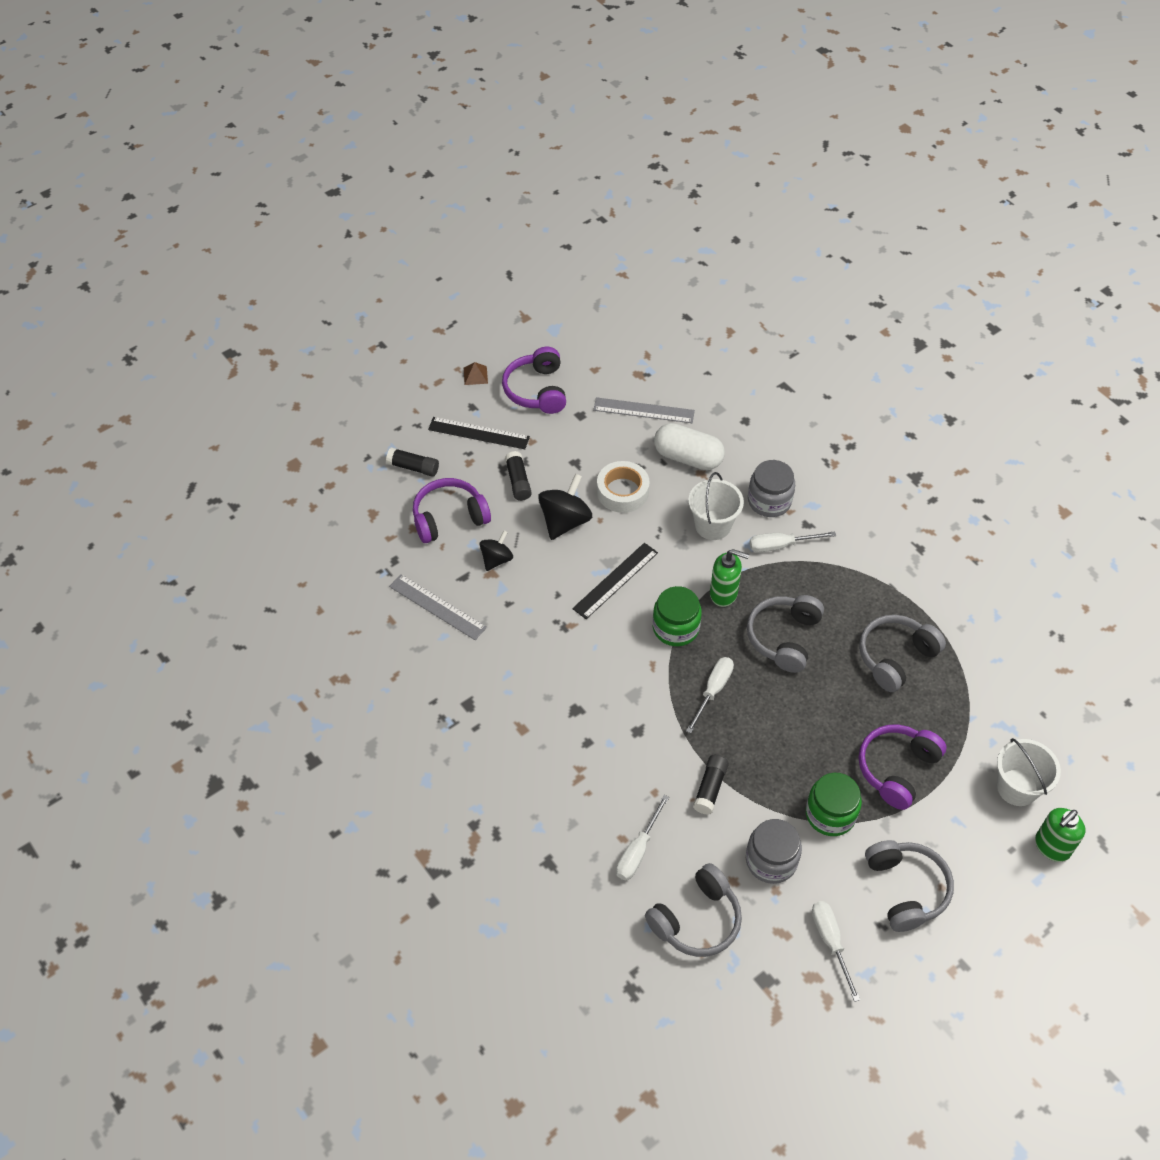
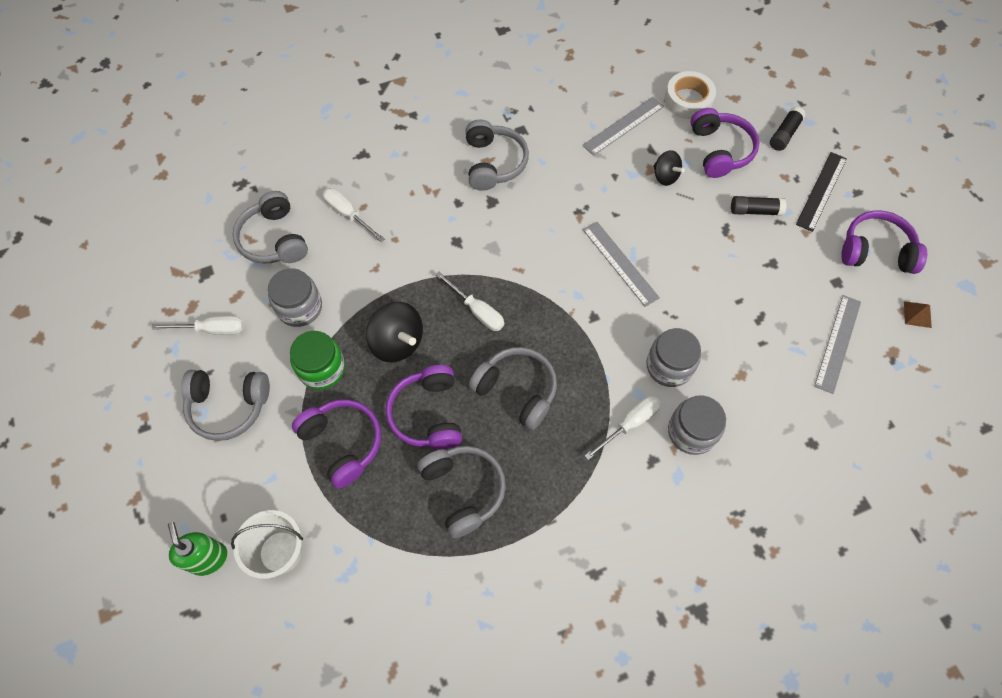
camera: 105 degrees right, 10 degrees up
(475, 375) = (901, 202): brown pyramid -> brown pyramid (917, 314)
(523, 720) = (493, 163): none -> grey headphones
(565, 521) = (699, 238): black spinning top -> black spinning top (397, 342)
(615, 580) = (620, 263): black ruler -> grey ruler
(622, 491) = (728, 295): white tape -> white tape (688, 100)
(675, 628) = (554, 299): green jar -> none
(688, 457) = (765, 368): white capsule -> none
(710, 788) = (382, 281): black glue stick -> none
(712, 525) = (669, 366): white bucket -> grey jar
(724, 594) = (582, 351): green soap dispenser -> none
(780, 545) = (630, 424): white screwdriver -> white screwdriver turned 45 degrees clockwise
(837, 705) = (428, 414): none -> purple headphones

